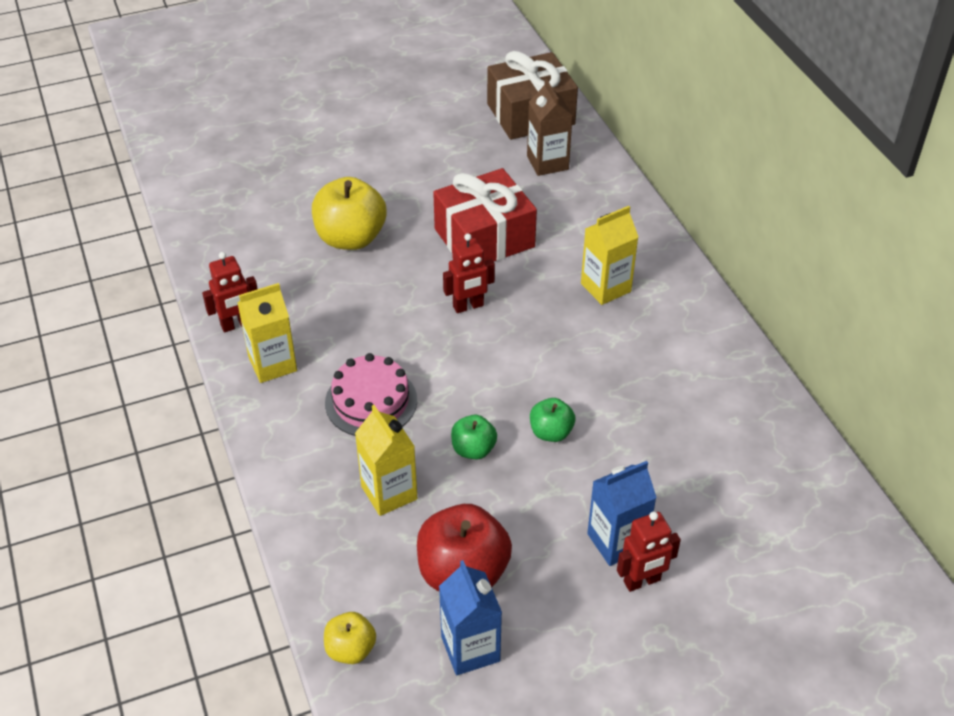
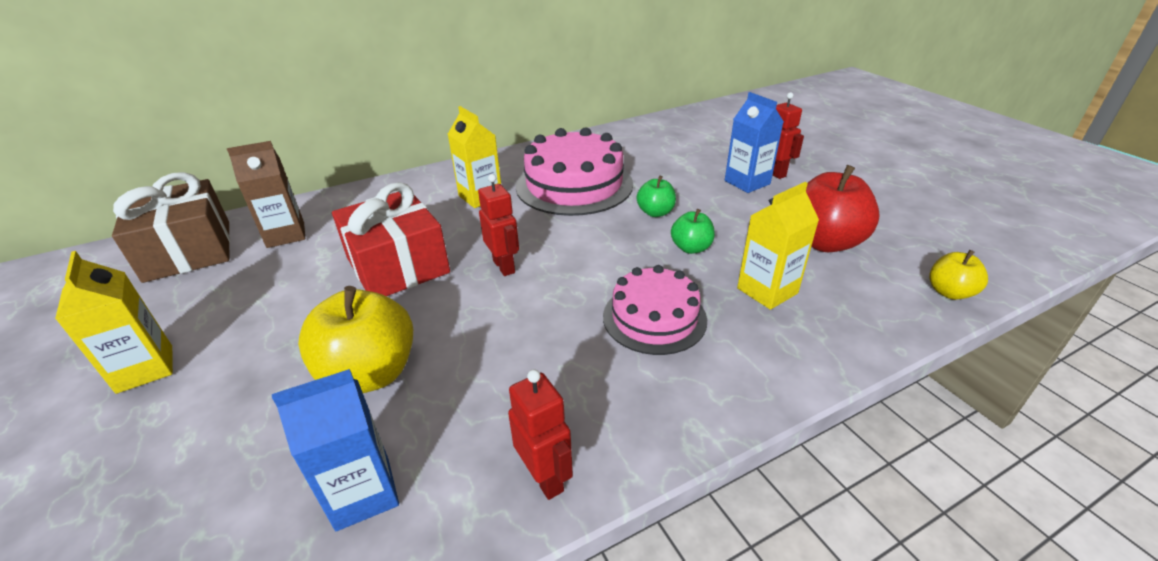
camera: 95 degrees left, 10 degrees down
(272, 364) = (617, 416): yellow carton -> yellow carton (145, 369)
(470, 649) = (889, 233): blue carton -> blue carton (363, 493)
(626, 367) = (574, 185): none -> pink cake

